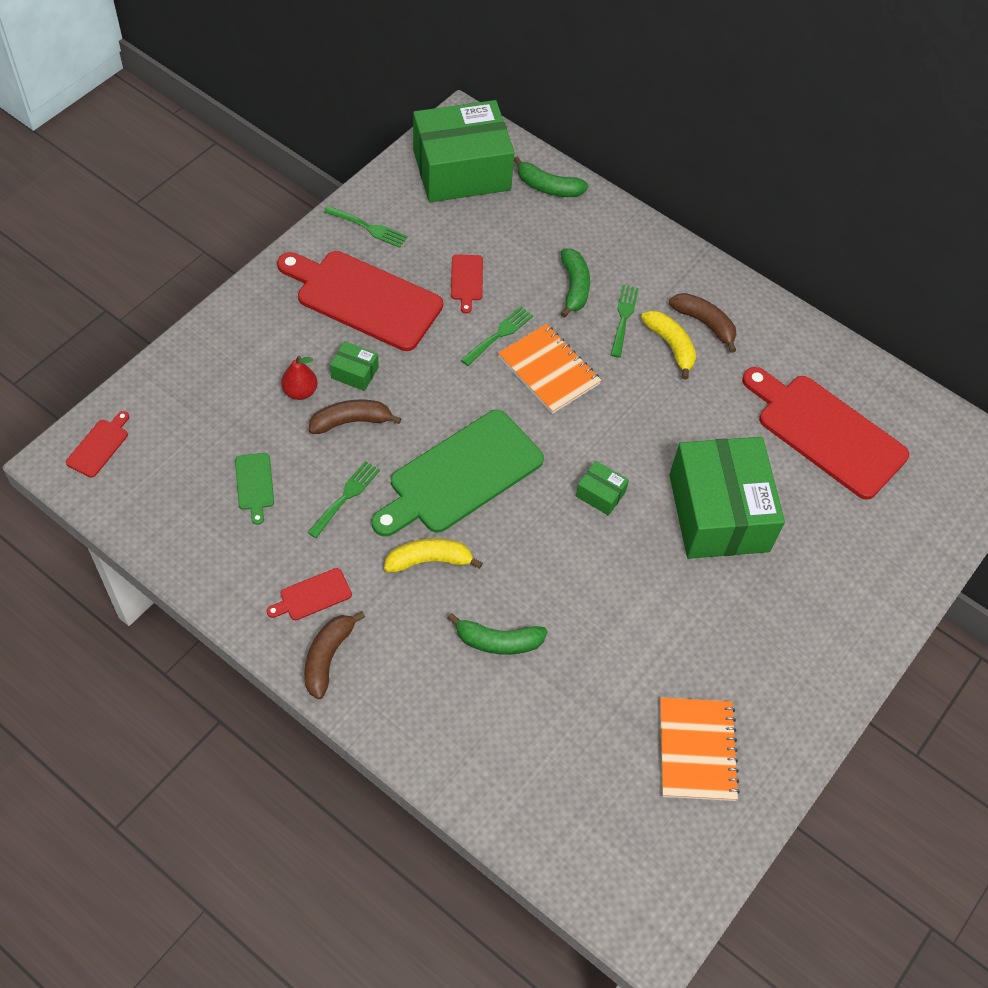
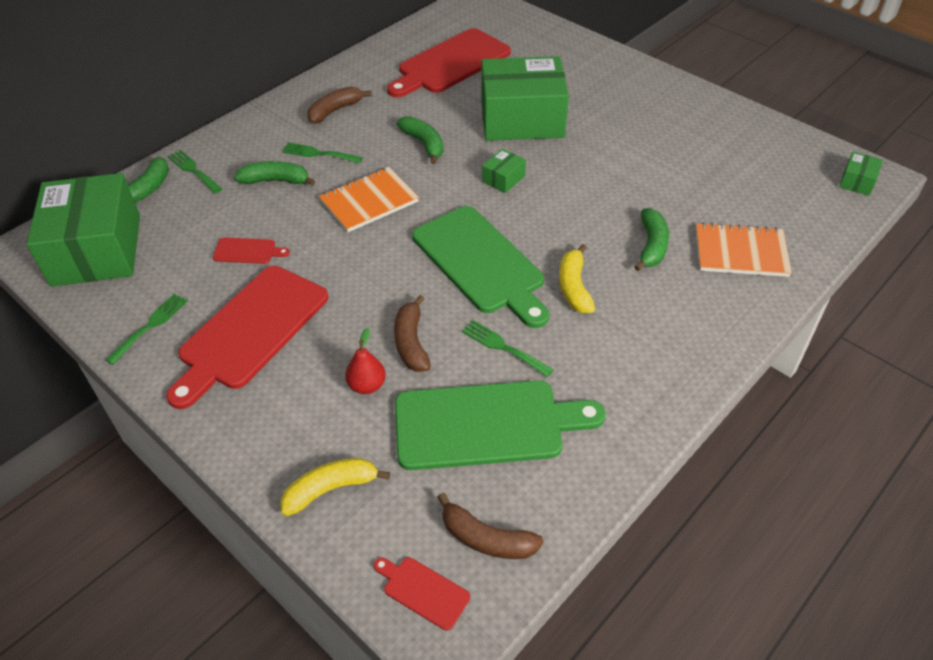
camera: 80 degrees left, 10 degrees down
(254, 484) = (486, 424): green cutting board -> green cutting board, size x2.34
(312, 596) = (619, 373): red cutting board -> none
(328, 657) = (684, 361): brown banana -> brown banana (486, 538)
(354, 373) = (349, 339): green box -> green box (857, 181)
(499, 334) = (321, 231): green fork -> green fork (193, 170)
(654, 413) = (424, 144): none -> green banana
(671, 346) = (355, 130): yellow banana -> yellow banana (331, 489)
(697, 750) = (727, 146): orange notebook -> orange notebook (740, 252)

